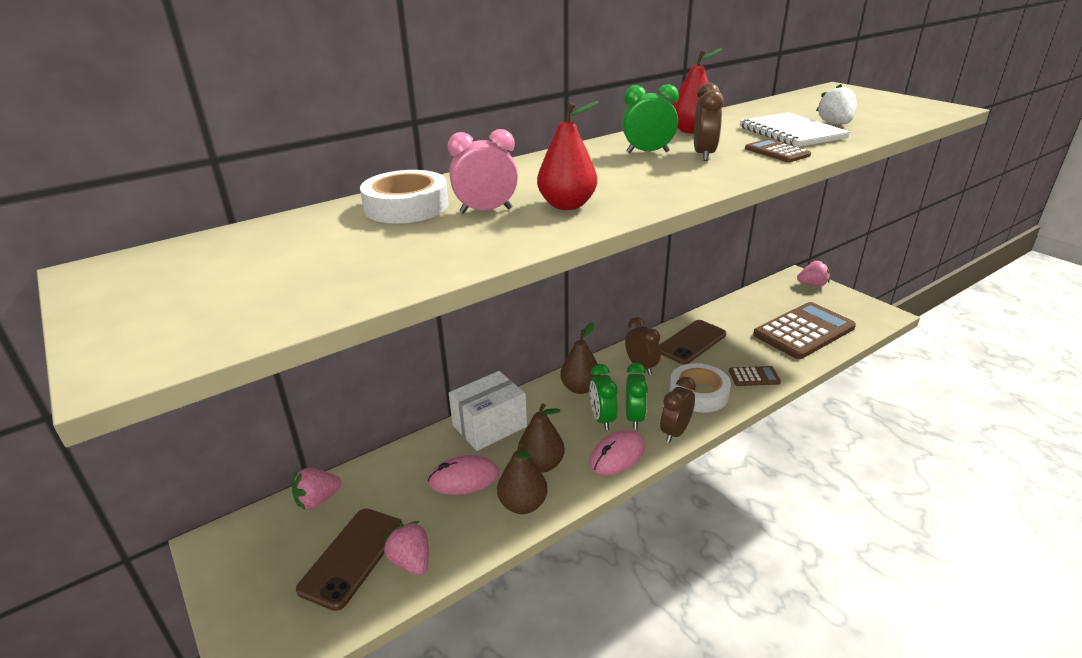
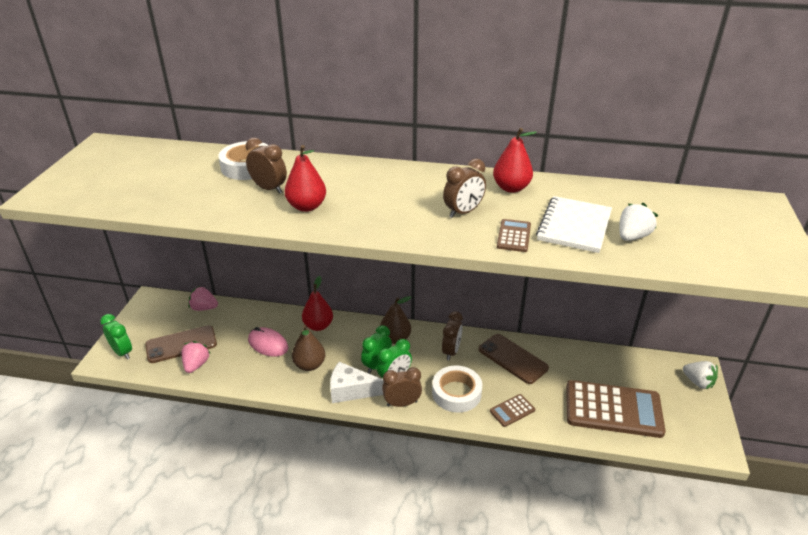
camera: 45 degrees right, 5 degrees up
(486, 211) = (269, 189): pink clock -> brown clock
(489, 426) = (318, 326): white box -> red pear
(523, 504) = (271, 377): brown pear -> none
(617, 455) = (351, 390): pink mouse -> white cheese
(647, 152) = (437, 192): green clock -> green clock (122, 352)
(691, 342) = (512, 359): brown phone -> brown phone turned 45 degrees clockwise
(754, 377) = (512, 410): brown calculator -> brown calculator turned 105 degrees clockwise
(812, 284) = (698, 382): pink strawberry -> white strawberry

